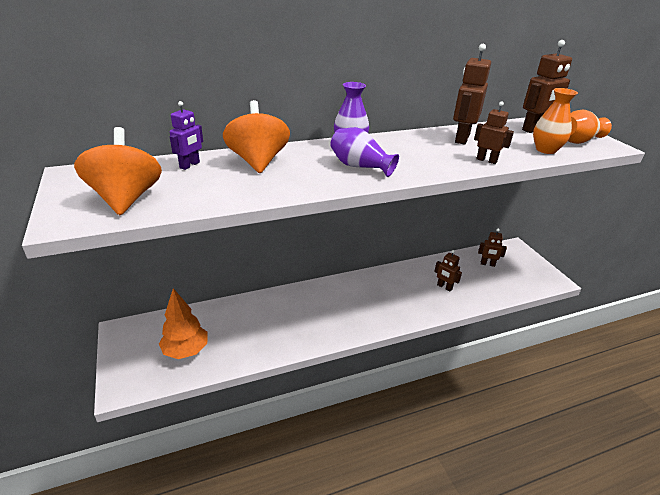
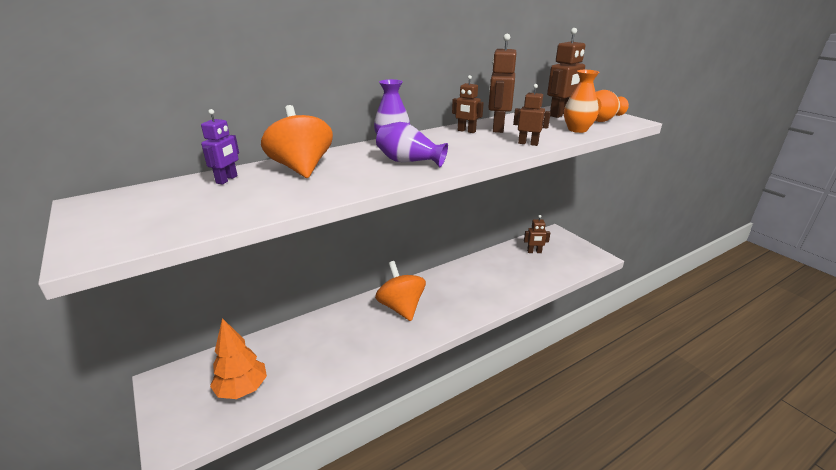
camera: 10 degrees left, 5 degrees down
(126, 199) = (161, 220): orange spinning top -> orange spinning top (401, 307)
(444, 287) = (499, 279): brown robot -> brown robot (466, 131)

